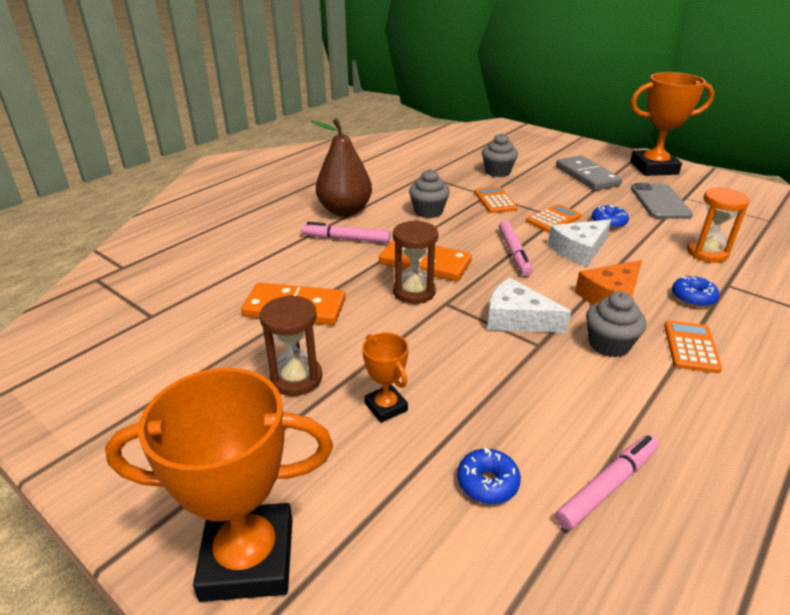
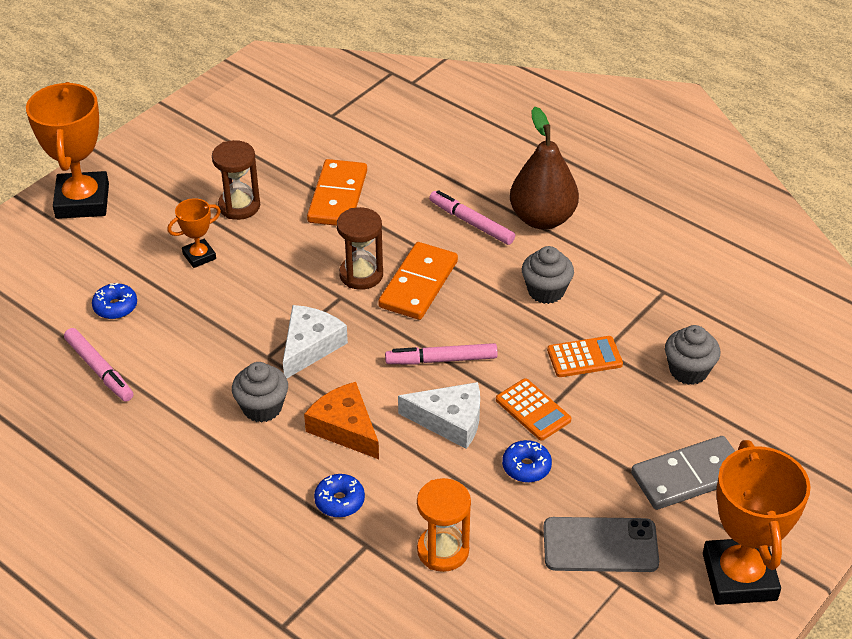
camera: 90 degrees right, 10 degrees up
(346, 239) = (471, 223): pink marker -> pink marker turned 60 degrees counterclockwise
(579, 250) = (449, 421): white cheese -> white cheese turned 135 degrees clockwise
(691, 347) = (252, 470): orange calculator -> none

